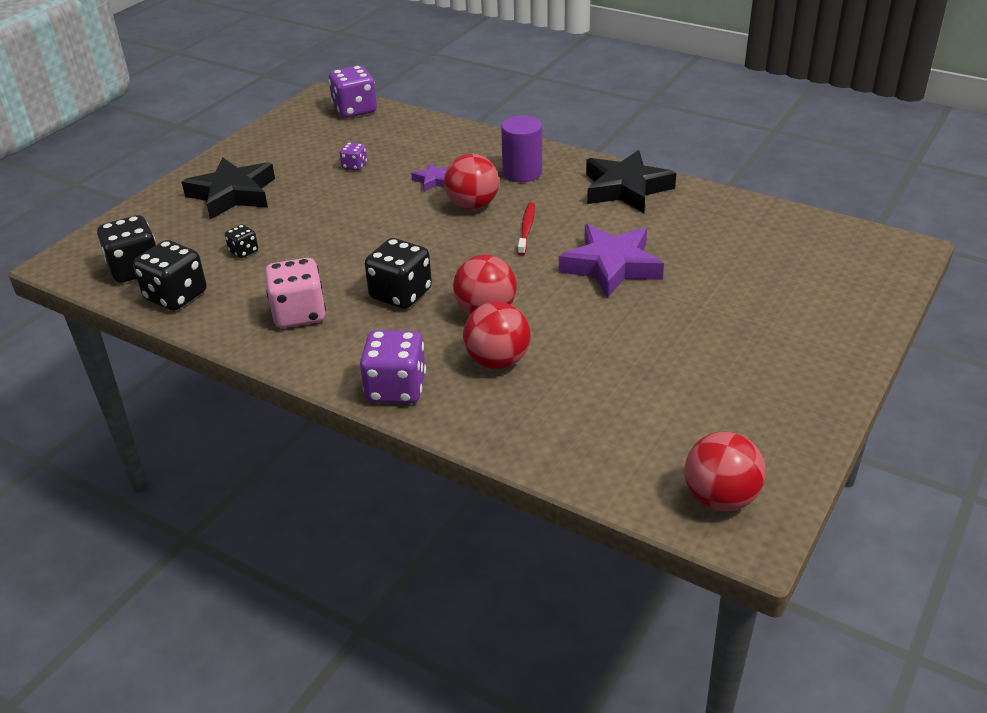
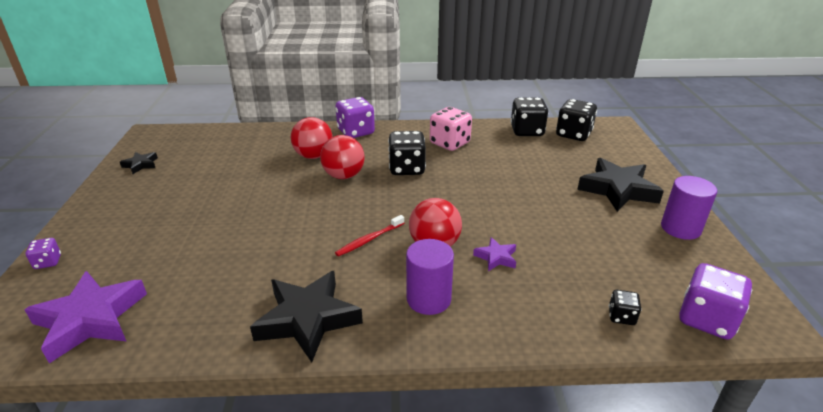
camera: 145 degrees right, 5 degrees down
(243, 251) = (536, 160): black dice -> black dice (621, 316)
(254, 152) = (680, 228): none -> purple cylinder
(354, 166) = (581, 246): purple dice -> purple dice (48, 262)
(526, 228) = (369, 240): red toothbrush -> red toothbrush turned 75 degrees clockwise
(611, 266) = (277, 231): purple star -> purple star (91, 319)
(720, 498) = (164, 140): red ball -> none
(765, 443) = (141, 165): none -> black star

